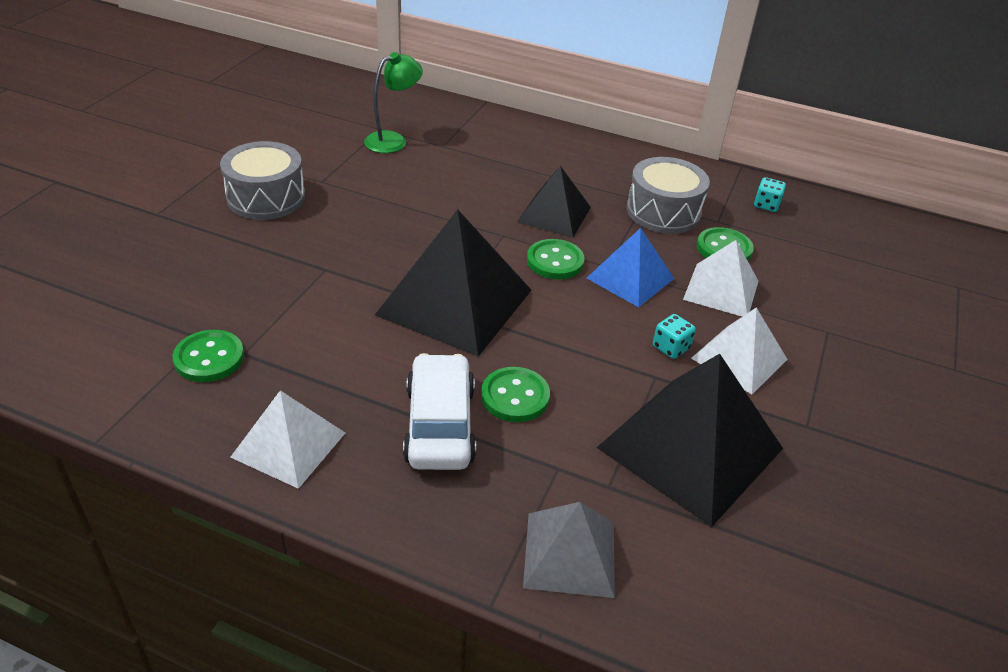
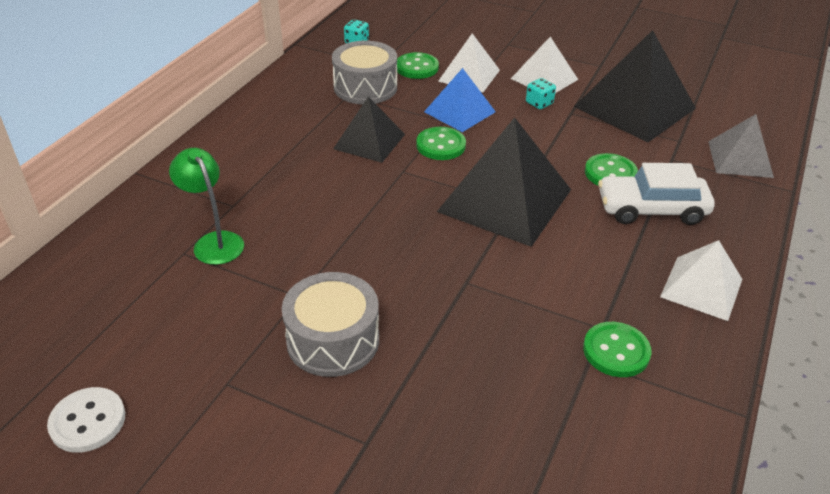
camera: 85 degrees left, 0 degrees up
(217, 110) = (88, 421): none -> white button

